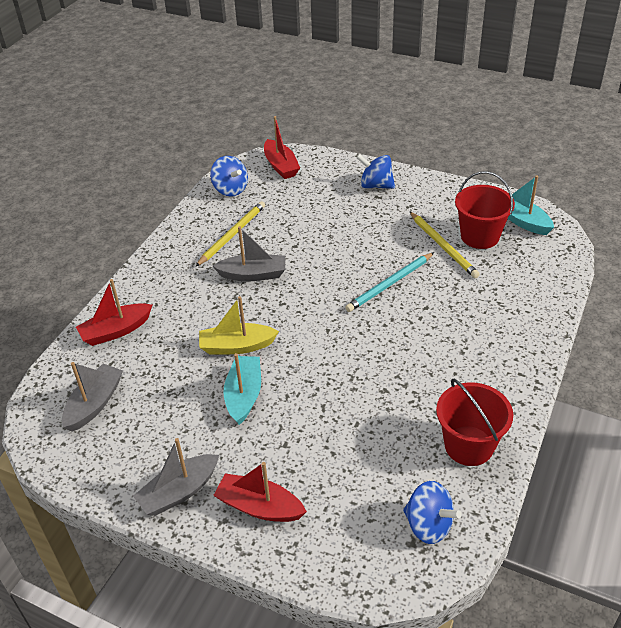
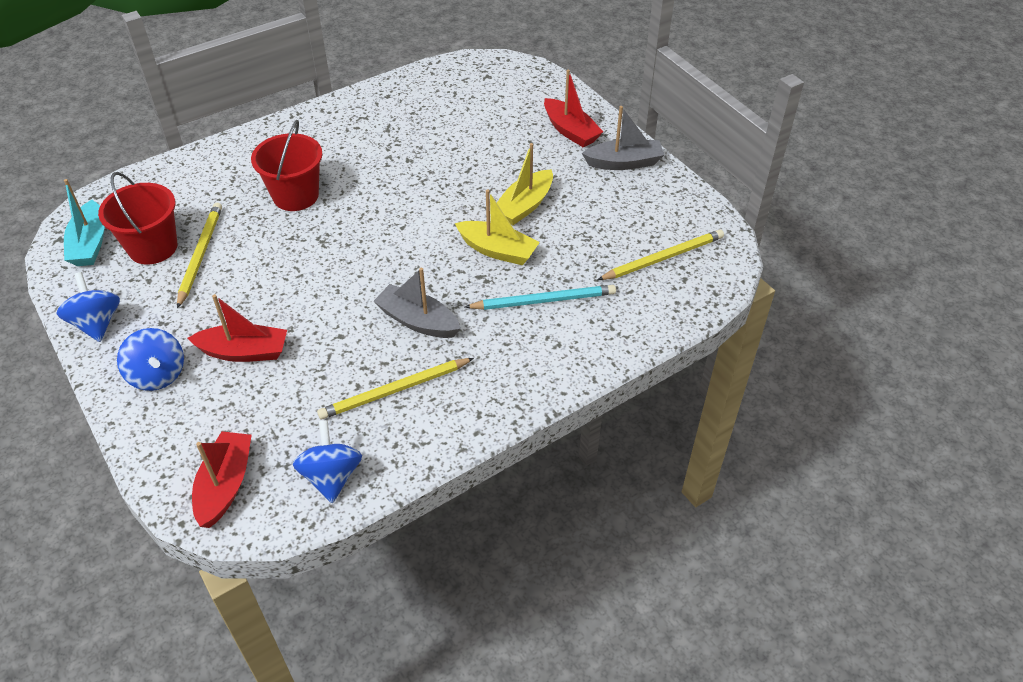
camera: 150 degrees left, 5 degrees up
(94, 404) = (663, 258): grey boat -> yellow pencil
(116, 331) = (608, 324): red boat -> red boat (244, 352)
(244, 395) = (524, 206): turquoise boat -> yellow boat
(390, 284) = (299, 242): turquoise pencil -> turquoise pencil (544, 300)
(428, 525) = (467, 79): blue spinning top -> blue spinning top (97, 323)
(469, 445) = (391, 103): red bucket -> red bucket (295, 196)

